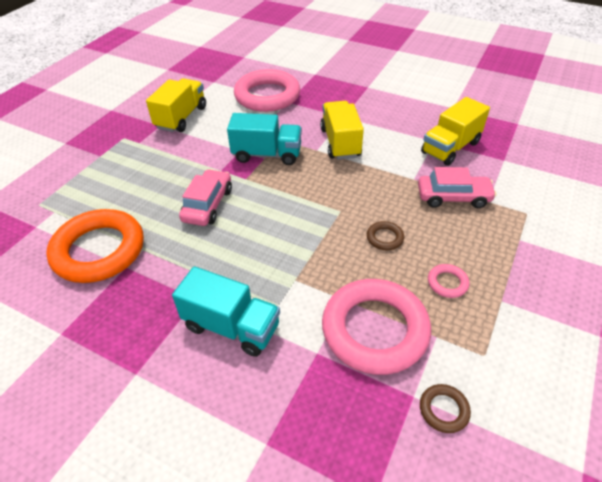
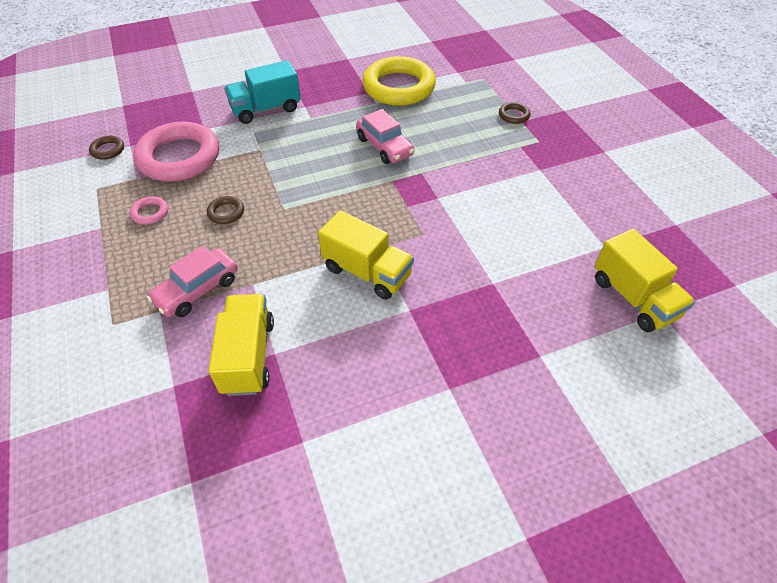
camera: 130 degrees right, 5 degrees up
(95, 162) = (513, 115): none -> brown ring
(99, 250) = (398, 87): orange ring -> yellow ring
(181, 117) = (540, 187): yellow truck -> yellow truck (633, 298)
(267, 96) = (524, 273): pink ring -> none
(267, 154) = (410, 210): turquoise truck -> none

